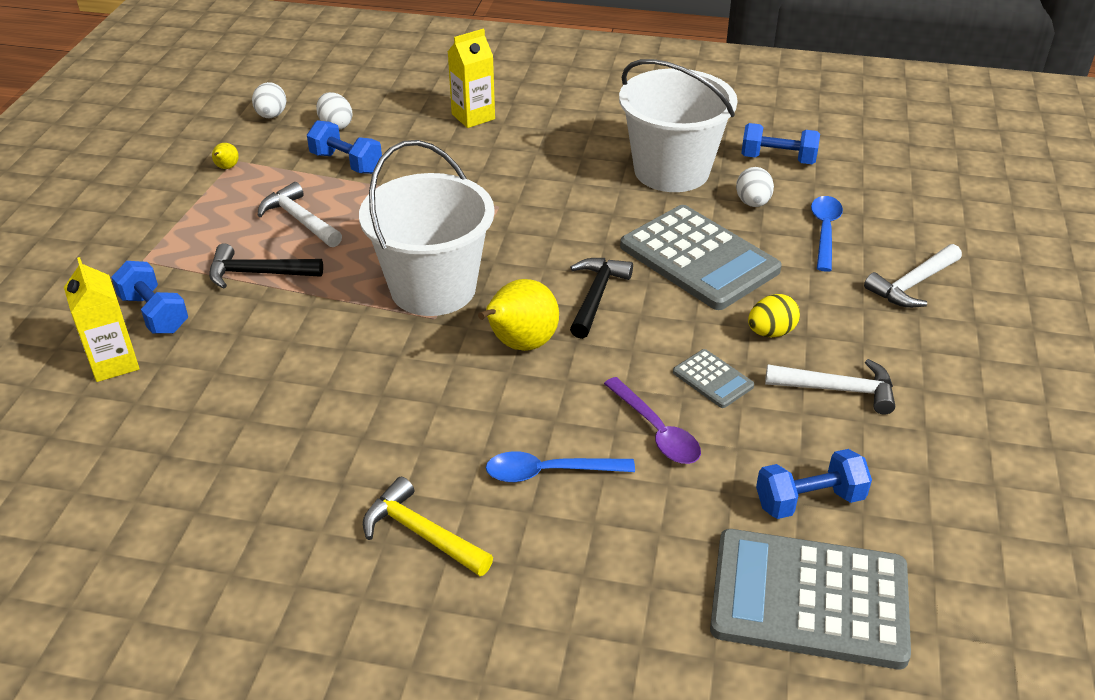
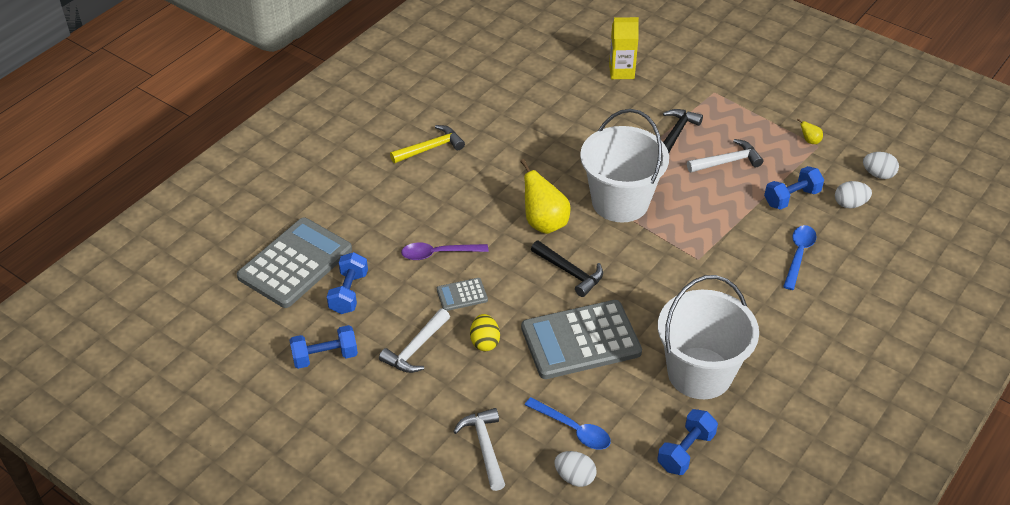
camera: 115 degrees right, 5 degrees up
(154, 314) = (658, 90): blue dumbbell -> blue dumbbell (325, 356)
(473, 117) = (834, 283): yellow carton -> none
(549, 472) = (438, 202): blue spoon -> blue spoon (799, 255)
(752, 203) = (631, 403): white egg -> white egg (574, 477)

